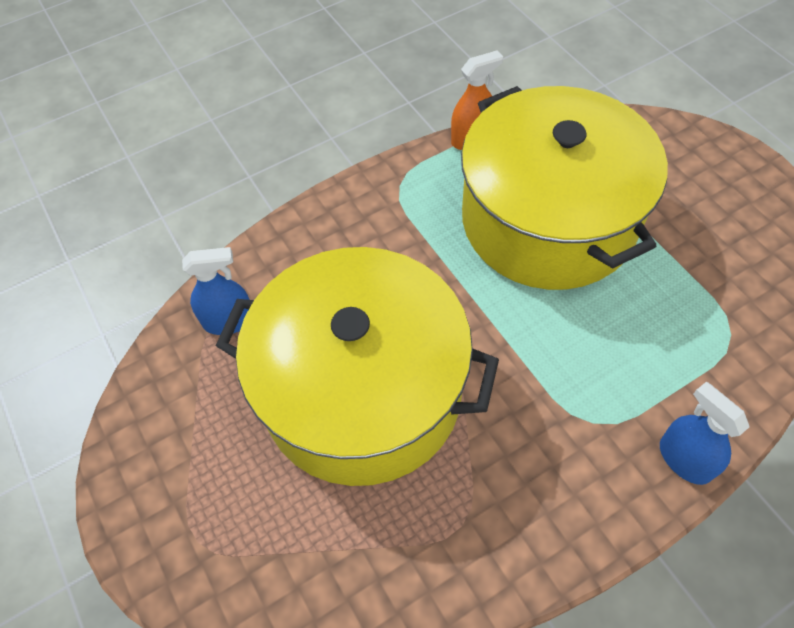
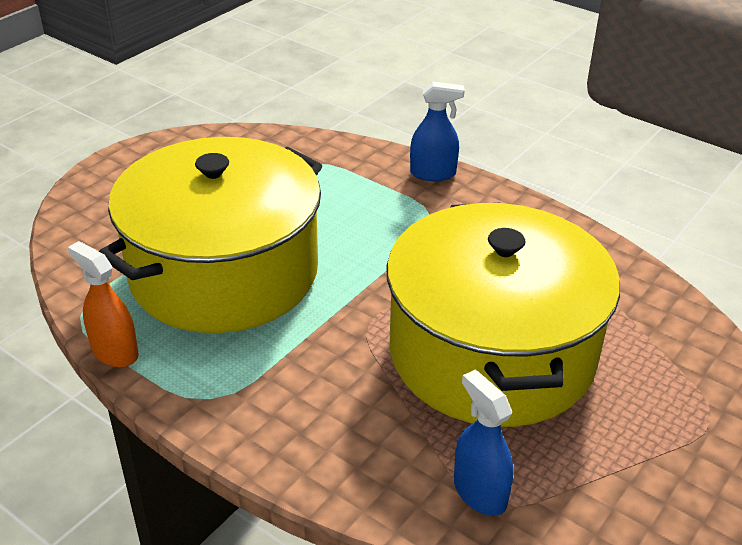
camera: 115 degrees left, 20 degrees down
(684, 459) = (433, 173): blue spray bottle -> blue spray bottle turned 120 degrees counterclockwise

